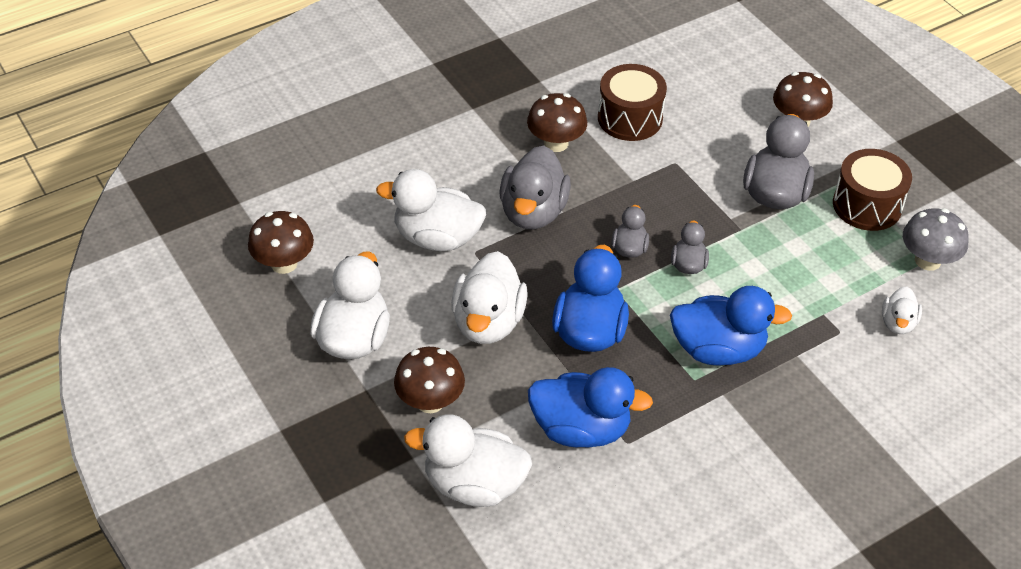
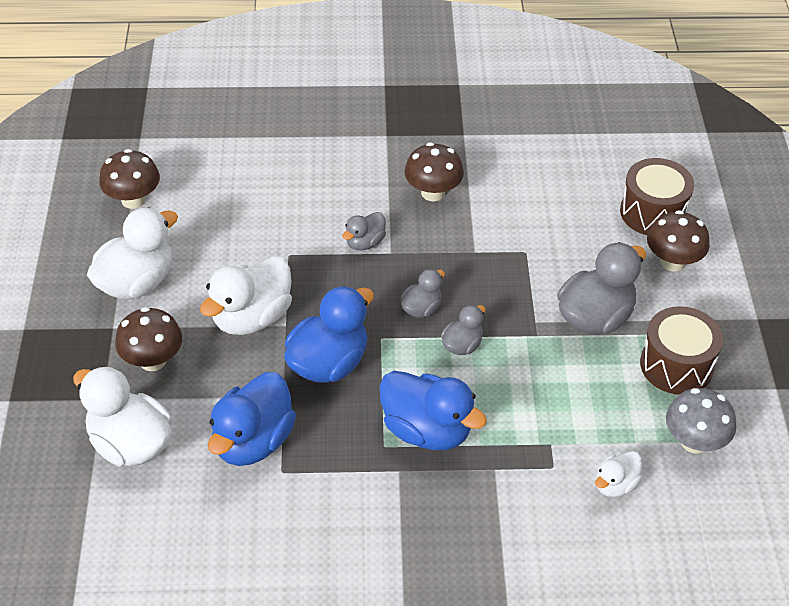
camera: 30 degrees right, 0 degrees up
(437, 238) = (268, 230): white duck -> none
(533, 212) = (365, 242): grey duck -> grey duck, size x0.53
(581, 429) = (253, 441): blue duck -> blue duck turned 75 degrees clockwise
(630, 118) = (516, 197): brown drum -> brown drum (653, 212)

